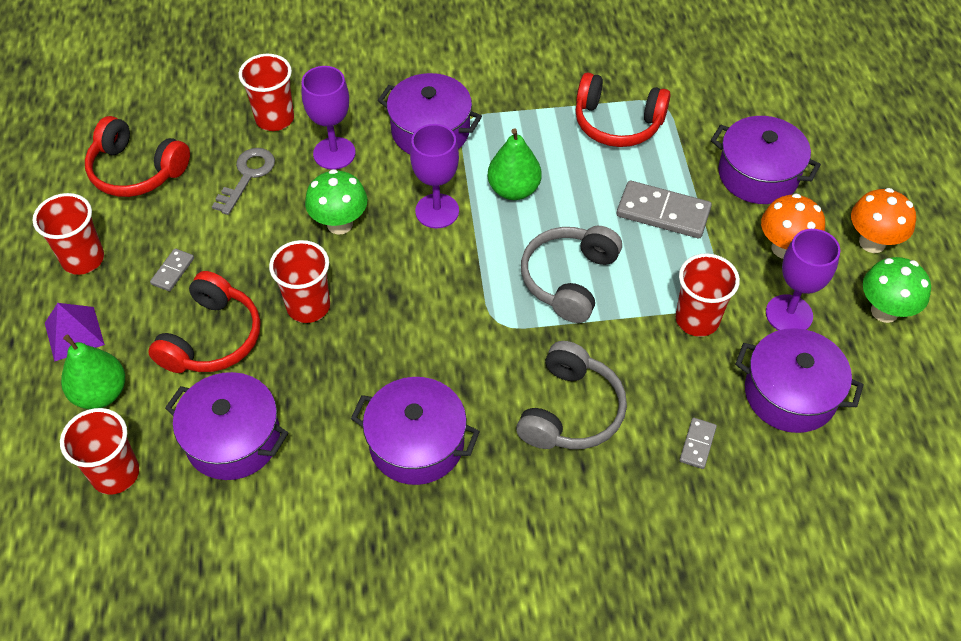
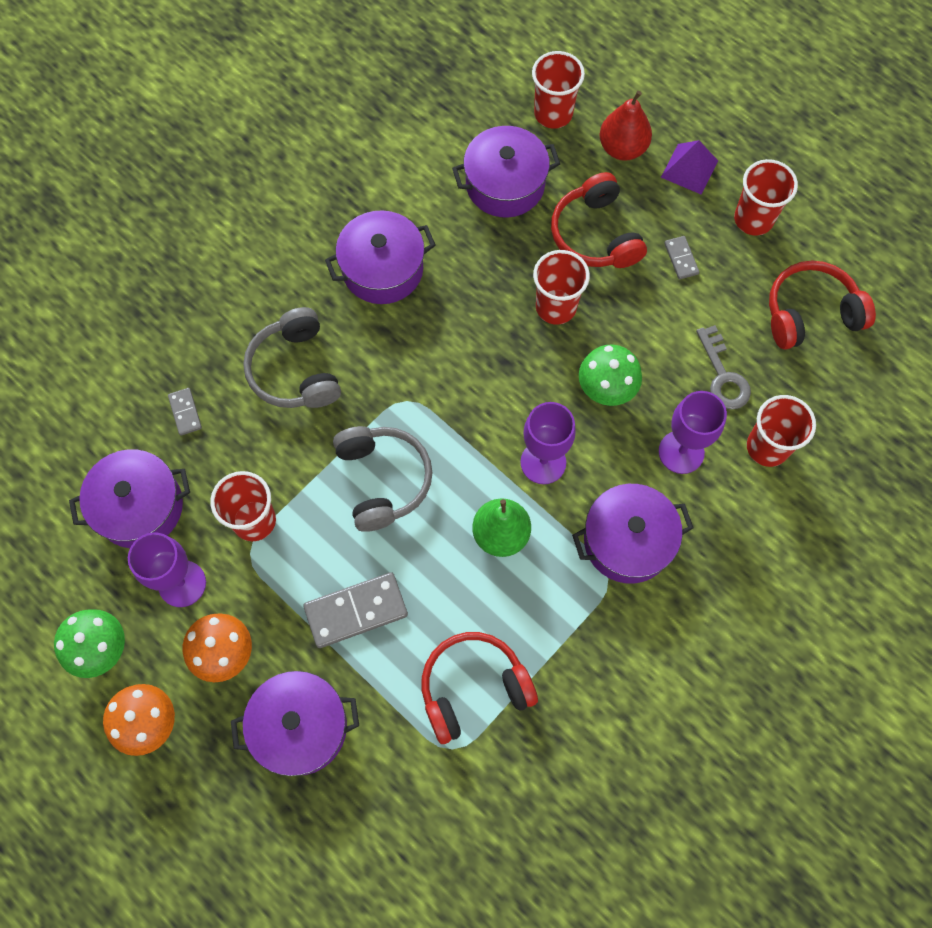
camera: 140 degrees right, 15 degrees up
(101, 393) = (622, 148): green pear -> red pear

